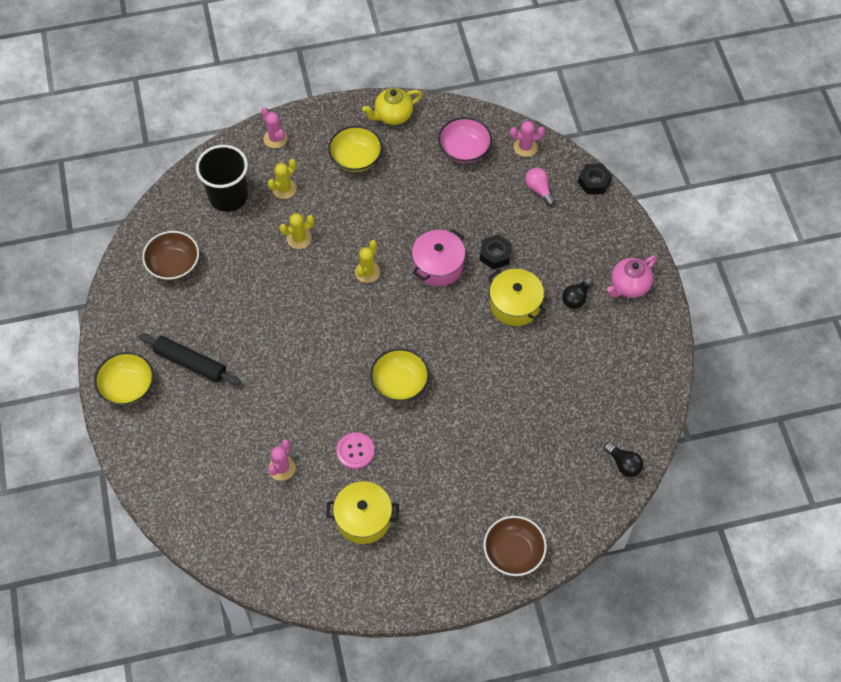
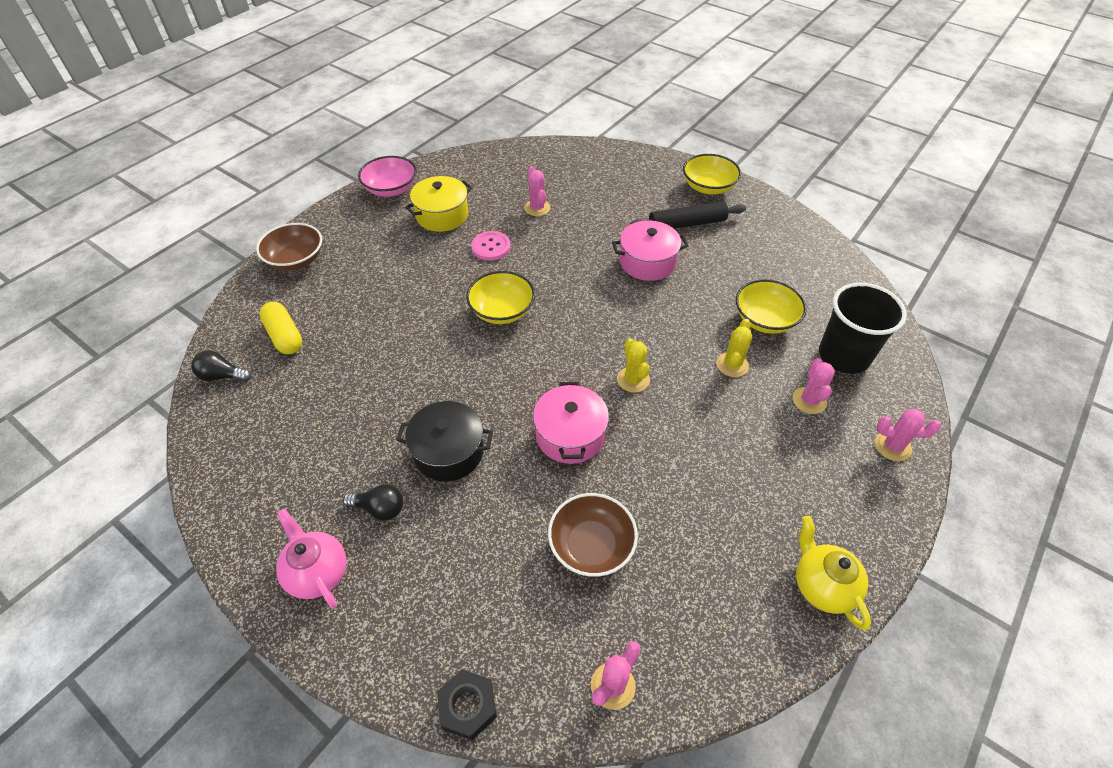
camera: 140 degrees right, 10 degrees down
(173, 264) = (799, 274): brown bowl -> brown bowl (591, 545)
(260, 350) = (647, 262): none -> pink pot
(284, 189) = (809, 400): yellow cactus -> pink cactus
(356, 158) = (789, 490): yellow bowl -> yellow bowl (765, 320)
(393, 115) = (822, 586): yellow teapot -> yellow teapot turned 45 degrees counterclockwise
(464, 150) = (686, 609): pink bowl -> pink bowl (391, 189)
(495, 255) = (518, 492): black nut -> none
(515, 304) = (448, 452): yellow pot -> black pot
(539, 190) = (537, 626): pink light bulb -> none
(564, 471) = (285, 336): none -> yellow capsule
(576, 298) = (379, 508): black light bulb -> black light bulb turned 105 degrees clockwise
(629, 286) = (317, 572): pink teapot -> pink teapot turned 45 degrees counterclockwise

